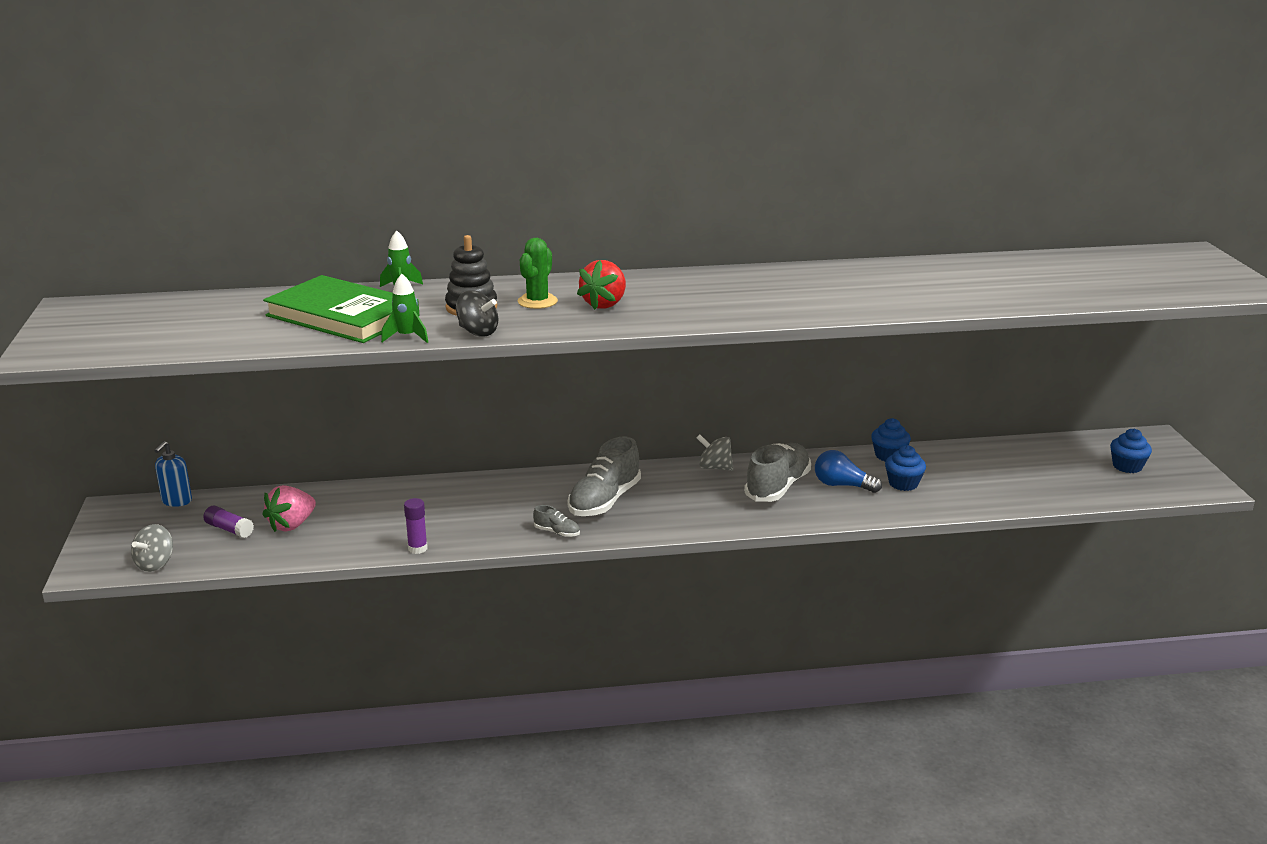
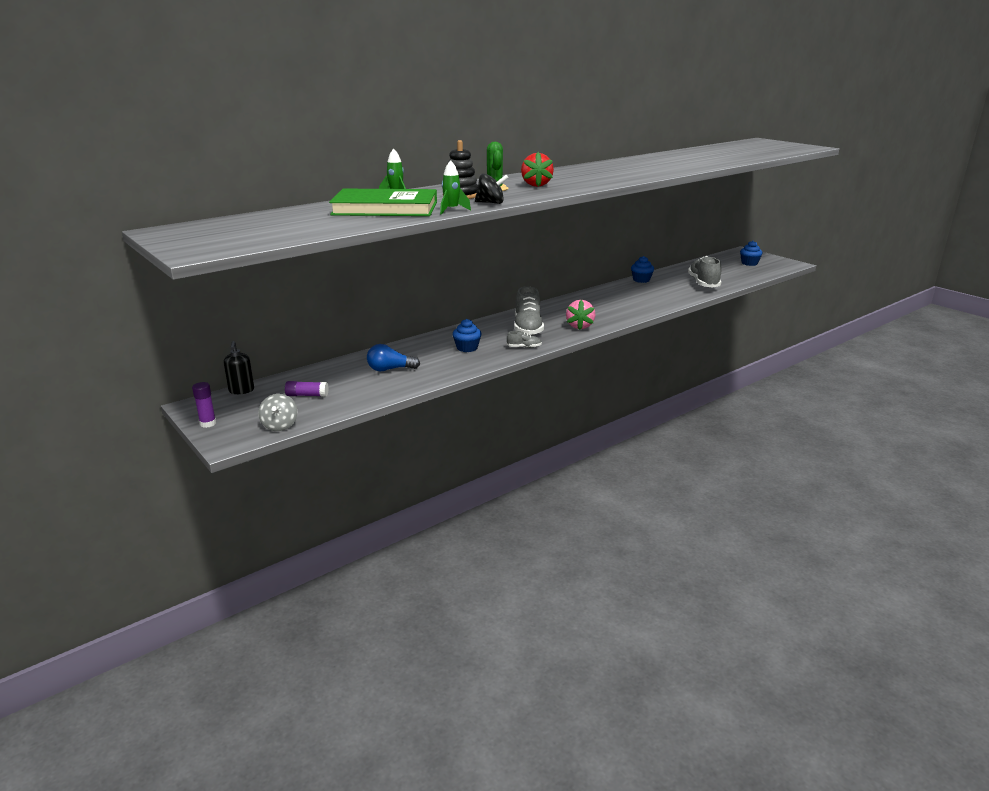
camera: 30 degrees left, 0 degrees up
(176, 501) = (241, 390): blue soap dispenser -> black soap dispenser
(292, 525) = (349, 383): pink strawberry -> pink strawberry (579, 326)
(417, 548) = (452, 374): purple glue stick -> purple glue stick (208, 423)
(715, 467) = (564, 302): grey spinning top -> none
(778, 487) = (609, 303): grey shoe -> grey shoe (703, 283)
(842, 485) = (639, 296): blue light bulb -> blue light bulb (390, 369)
(903, 484) = (666, 289): blue cupcake -> blue cupcake (467, 348)

